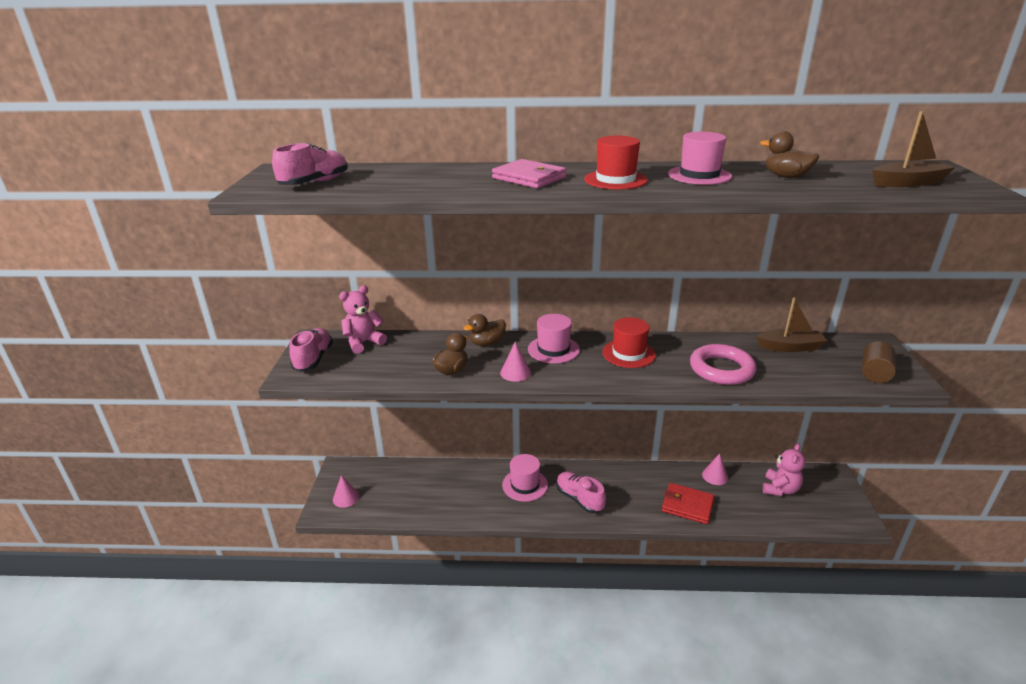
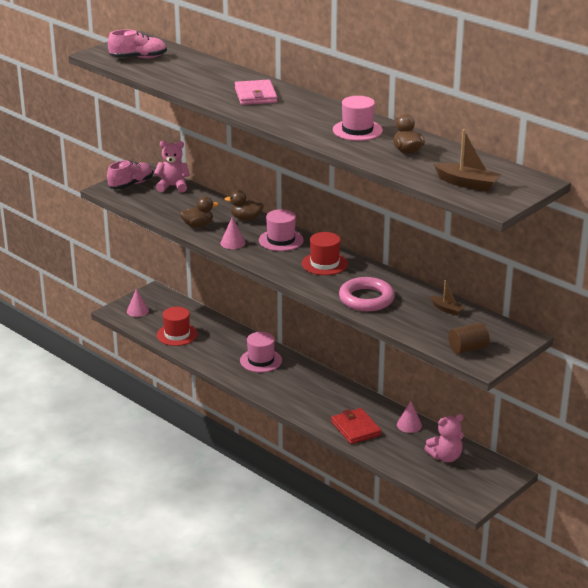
camera: 40 degrees right, 0 degrees up
(579, 499) = (285, 386): pink shoe -> none
(615, 180) = (299, 115): red hat -> red hat (177, 334)
(790, 347) = (447, 309): brown boat -> brown boat, size x0.63

